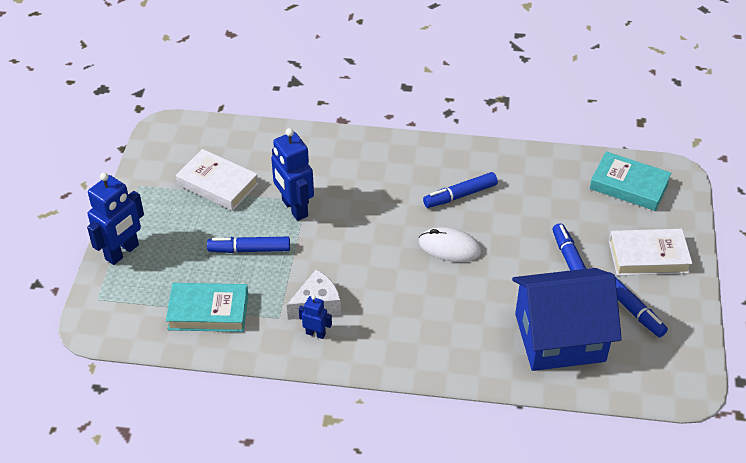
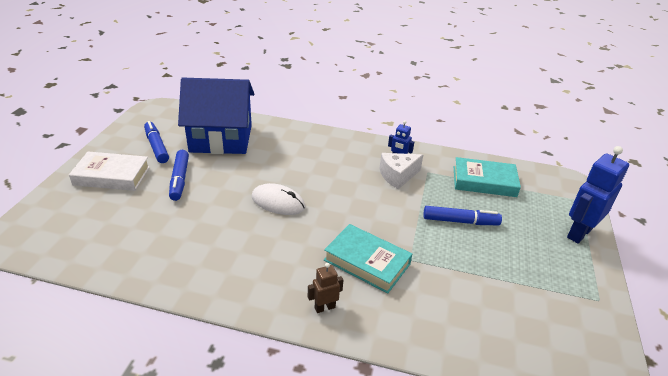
camera: 175 degrees left, 10 degrees down
(217, 184) = (509, 290): white book -> none
(294, 208) = (421, 253): blue robot -> none
(378, 152) = (324, 307): none -> brown robot
(460, 195) = (249, 246): blue marker -> none
(629, 186) = (72, 234): turquoise book -> turquoise book (367, 262)

